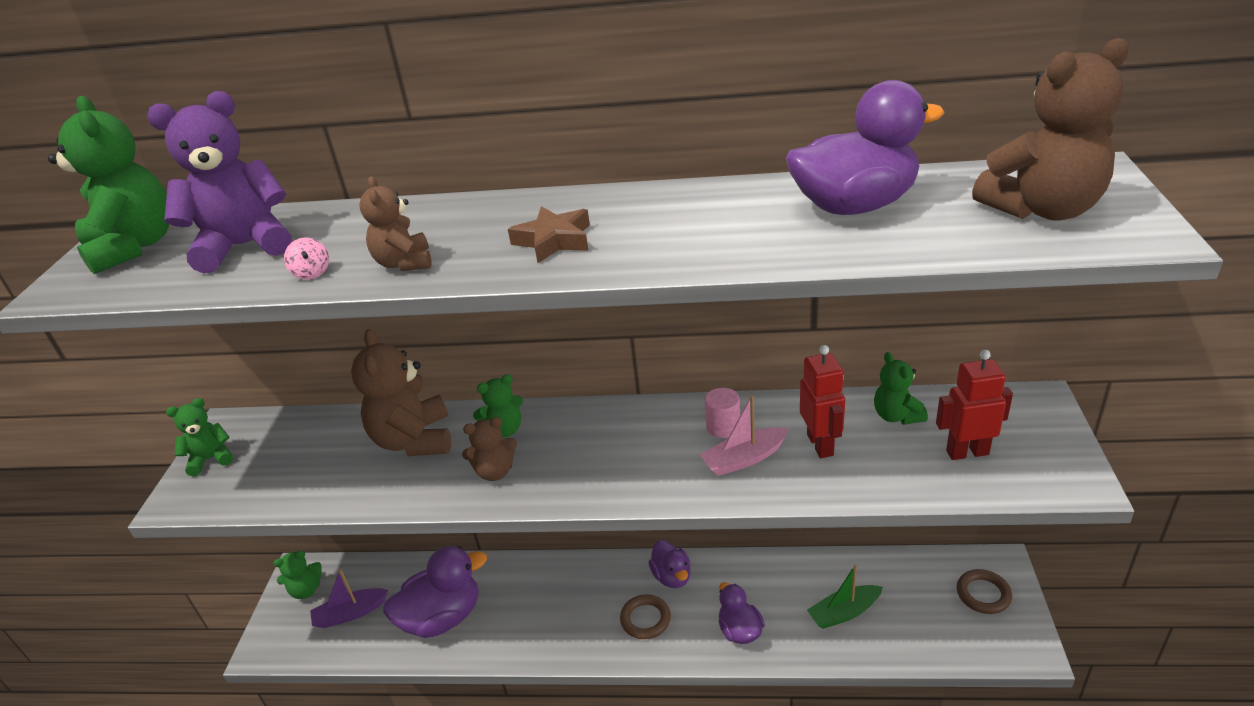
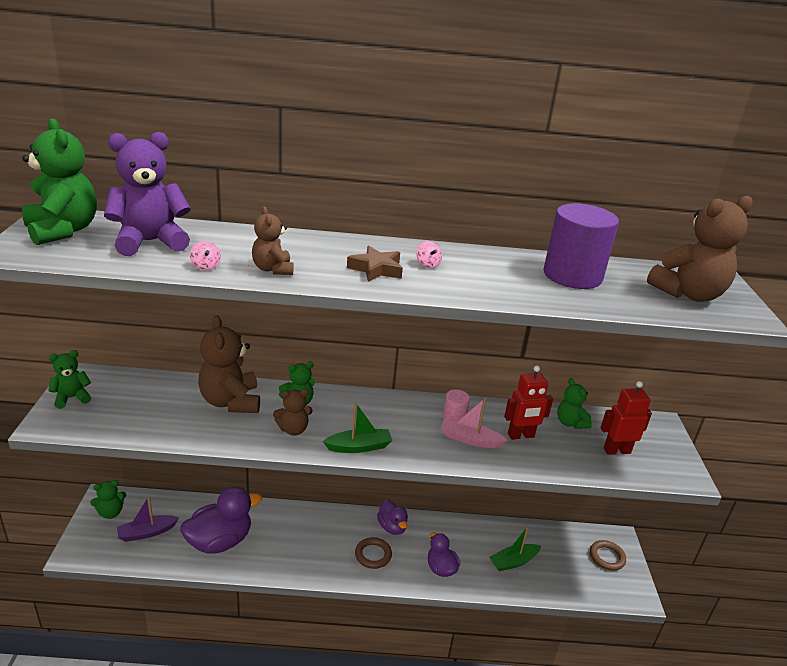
camera: 10 degrees left, 5 degrees down
(584, 488) = (359, 447): none -> green boat
(632, 221) = (428, 264): none -> pink spinning top
(744, 459) = (470, 439): pink boat -> pink boat turned 45 degrees clockwise
(820, 445) = (521, 436): red robot -> red robot turned 90 degrees clockwise
(854, 206) = (572, 275): purple duck -> purple cylinder

